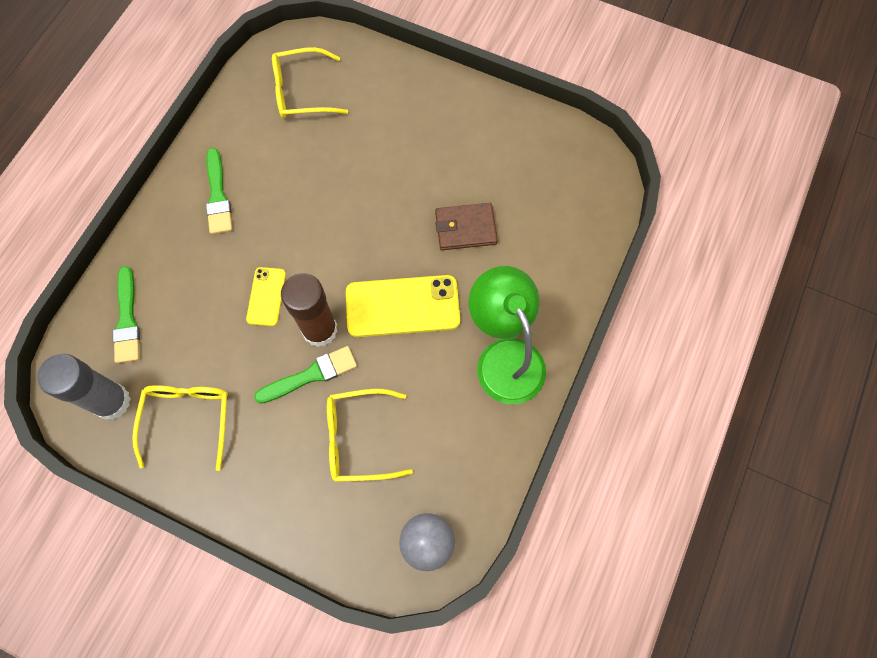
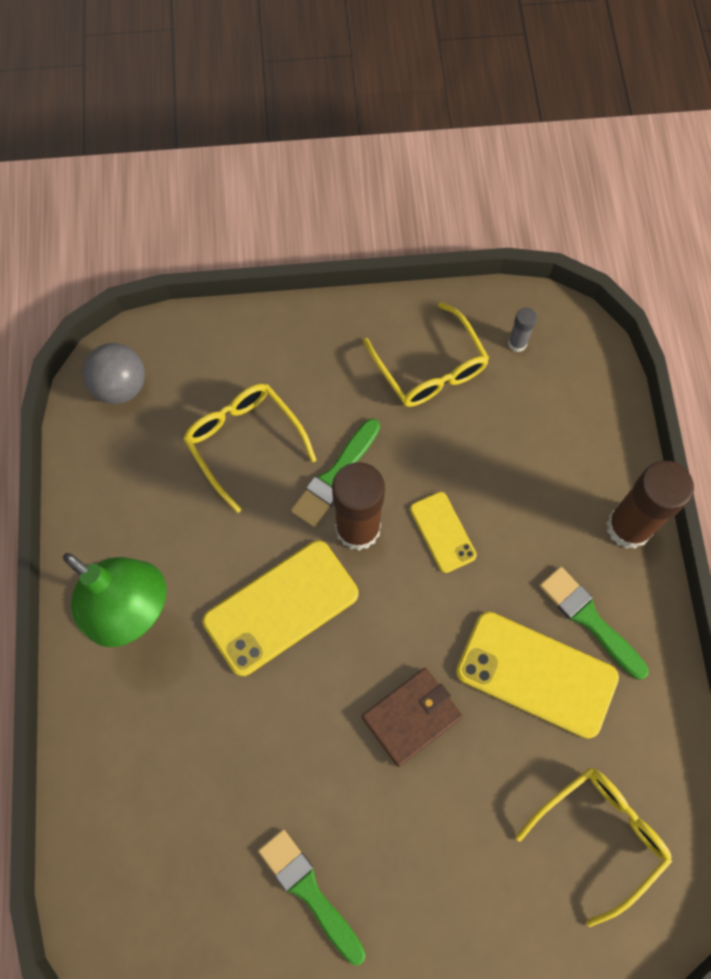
camera: 150 degrees right, 0 degrees up
(112, 402) = (517, 343): grey glue stick -> grey glue stick, size x0.45
(127, 320) = (570, 425): green brush -> green brush (309, 891)
(148, 234) = (628, 527): none -> brown glue stick
(273, 184) = (536, 674): none -> yellow phone
(359, 438) = (244, 442): yellow glasses -> yellow glasses turned 90 degrees counterclockwise
(465, 228) = (261, 753): brown wallet -> brown wallet (411, 717)

